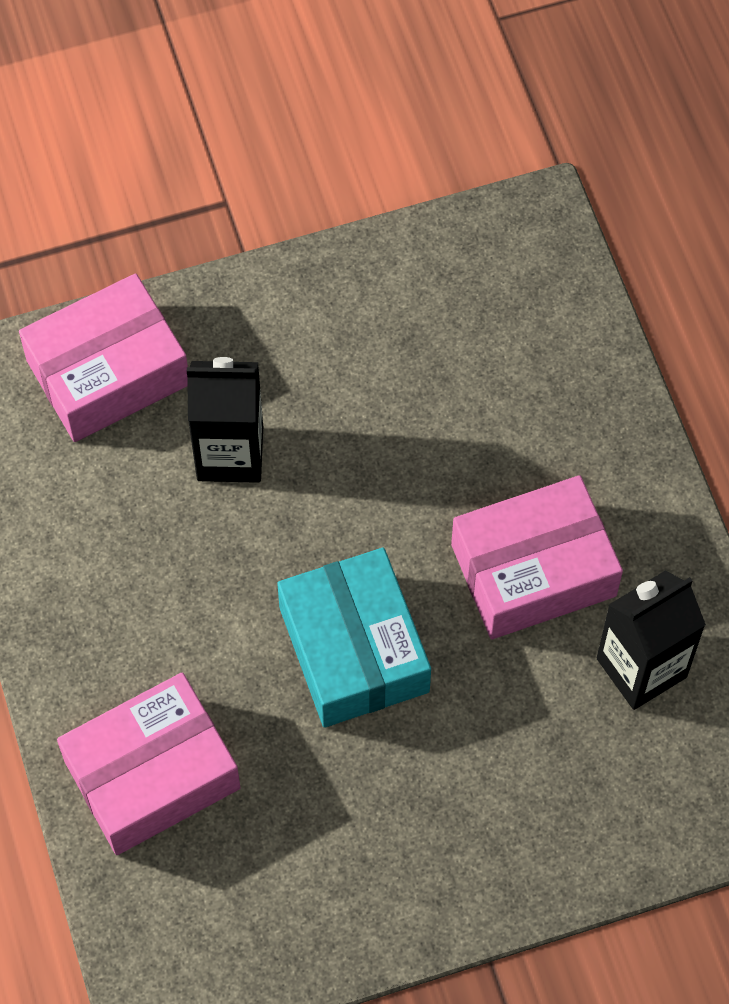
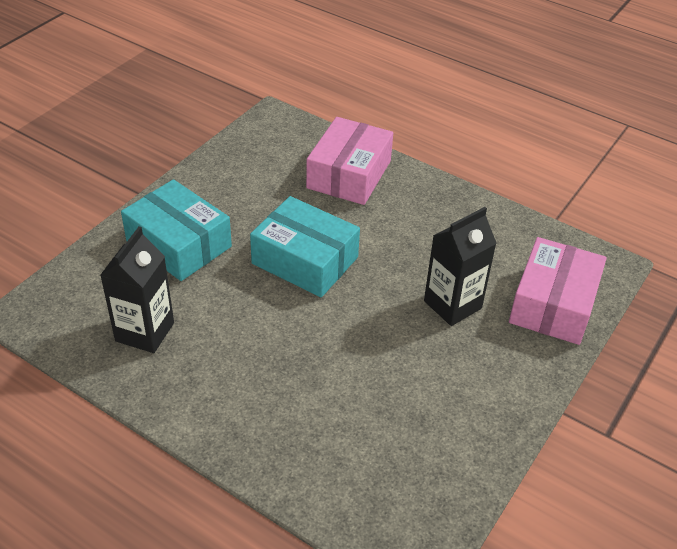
camera: 140 degrees right, 20 degrees down
(503, 798) = (179, 244): none -> turquoise box
(533, 570) = (241, 343): pink box -> none

